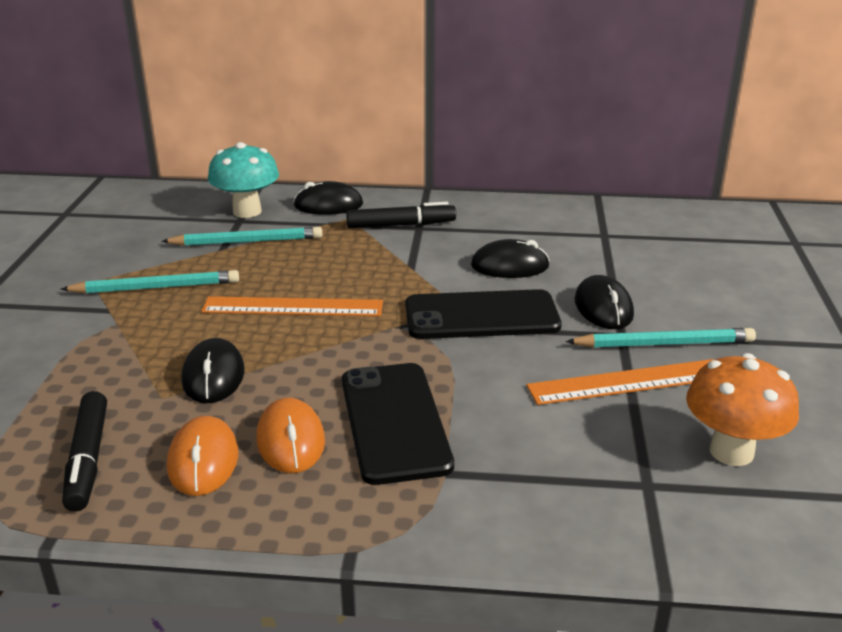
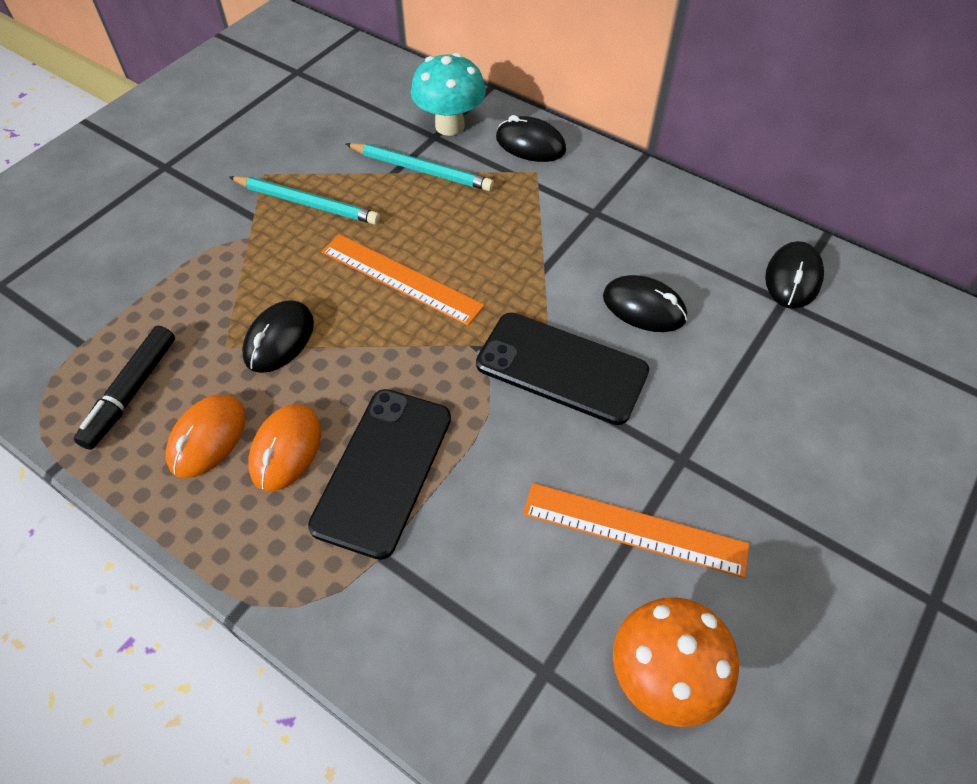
camera: 30 degrees right, 25 degrees up
(401, 225) = (579, 201): black marker -> none
(603, 308) = (693, 412): black mouse -> black mouse (792, 278)
(664, 344) = (716, 494): turquoise pencil -> none

